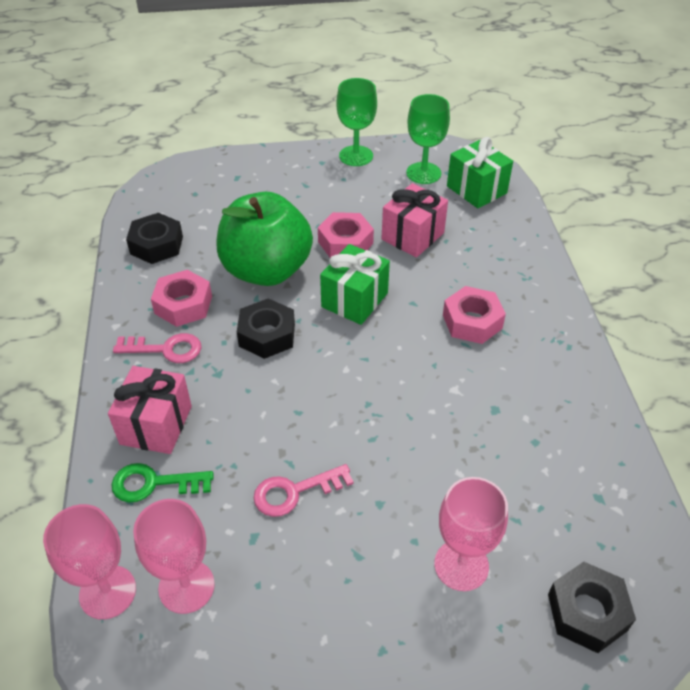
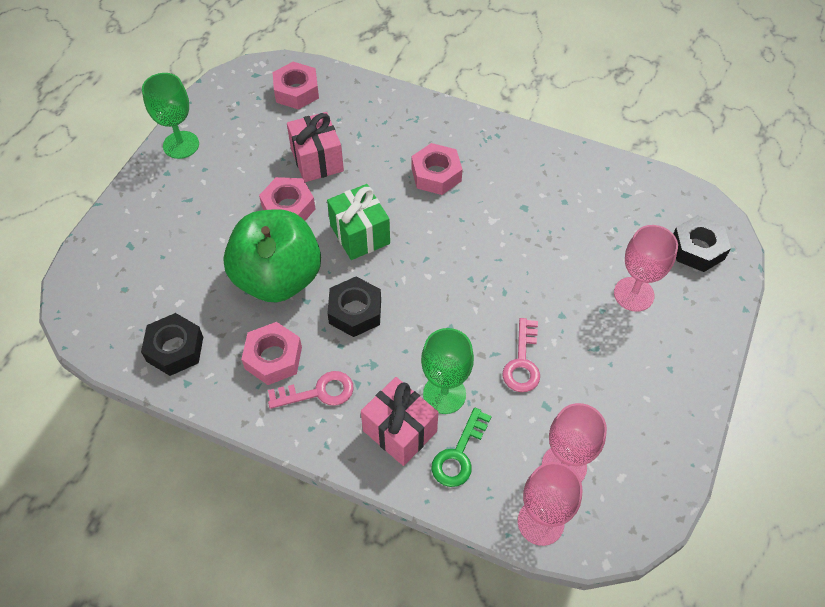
camera: 60 degrees left, 10 degrees up
(166, 349) = (318, 392): pink key -> pink key turned 45 degrees clockwise
(423, 173) = (246, 112): green goblet -> green goblet (444, 394)
(476, 190) = (296, 91): green gift -> pink nut

